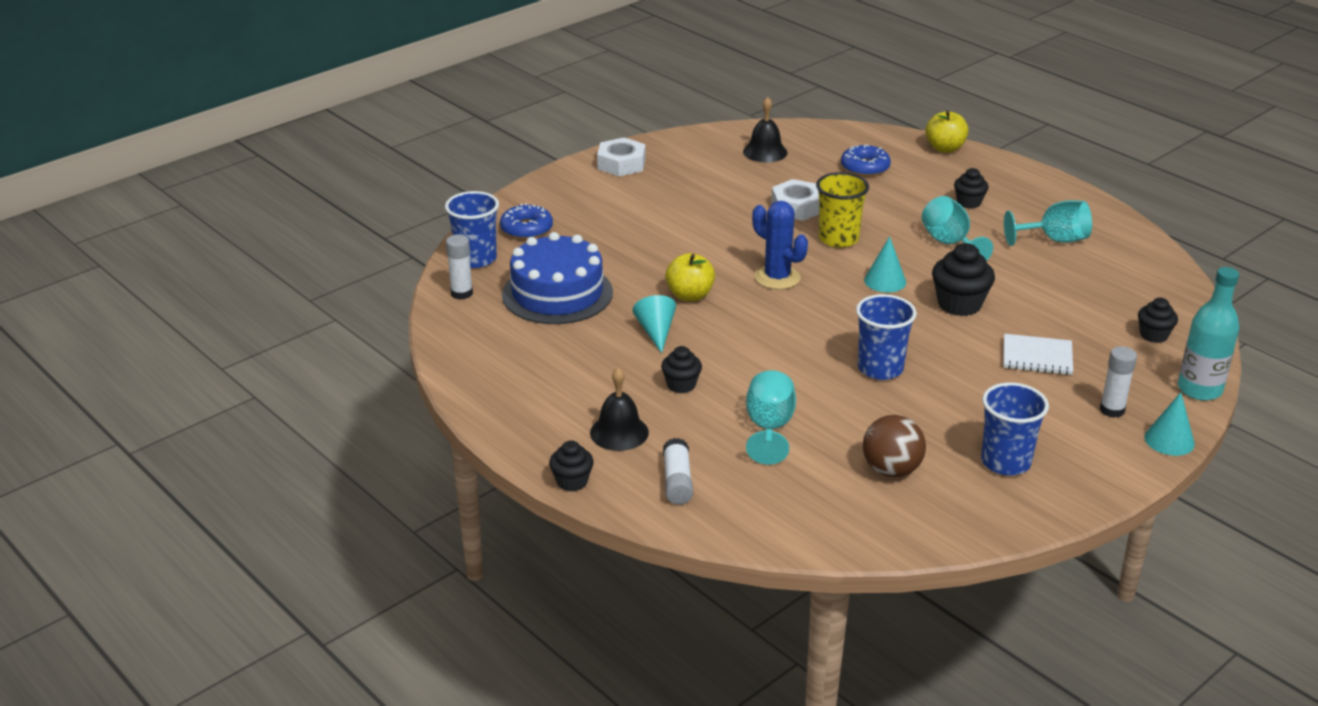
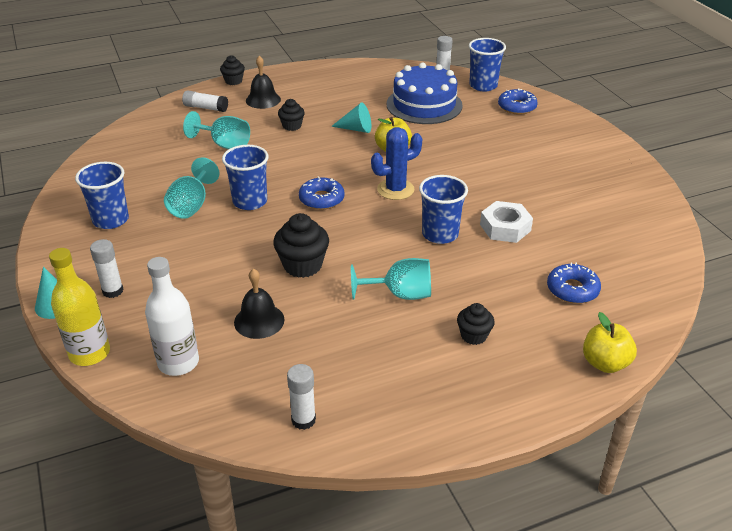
camera: 110 degrees right, 5 degrees up
(621, 164) = (613, 160): white nut -> none
(765, 152) = (621, 237): black bell -> black bell (259, 321)
(835, 321) = (321, 199): none -> blue donut
(838, 239) = (440, 234): yellow cup -> blue cup
(885, 281) = (361, 238): turquoise cone -> none
(891, 470) = (147, 175): brown ball -> none
(1037, 357) = (205, 279): white notebook -> none
(1054, 240) = (373, 368): turquoise goblet -> turquoise goblet (191, 205)
(1140, 258) = (303, 420): none -> white glue stick
(1153, 335) = (178, 363): black cupcake -> white bottle
(1199, 389) = (90, 353): turquoise bottle -> yellow bottle

